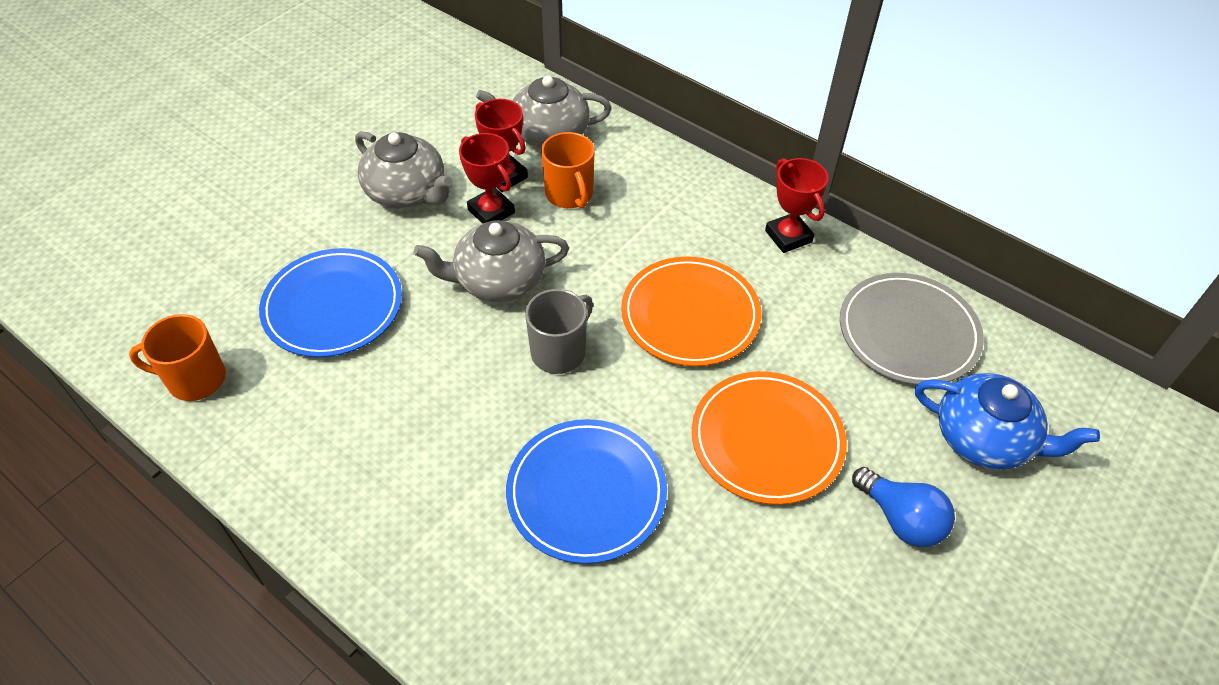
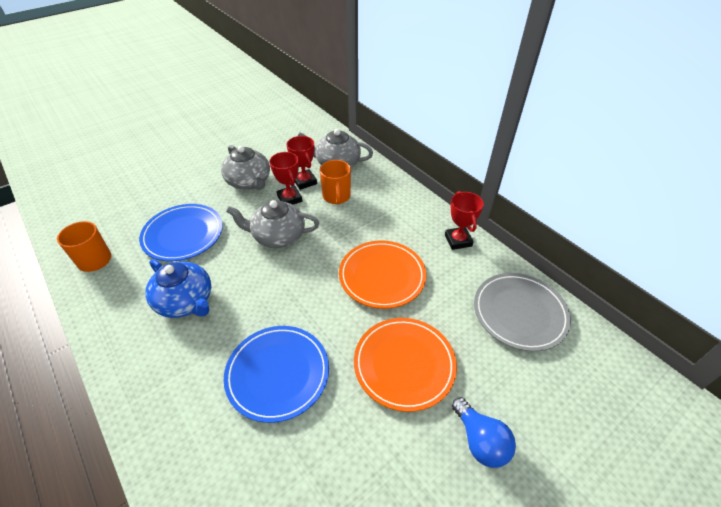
camera: 15 degrees right, 5 degrees down
(559, 352) = (296, 283): grey mug -> none
(984, 439) = (555, 396): blue teapot -> blue teapot (186, 301)

